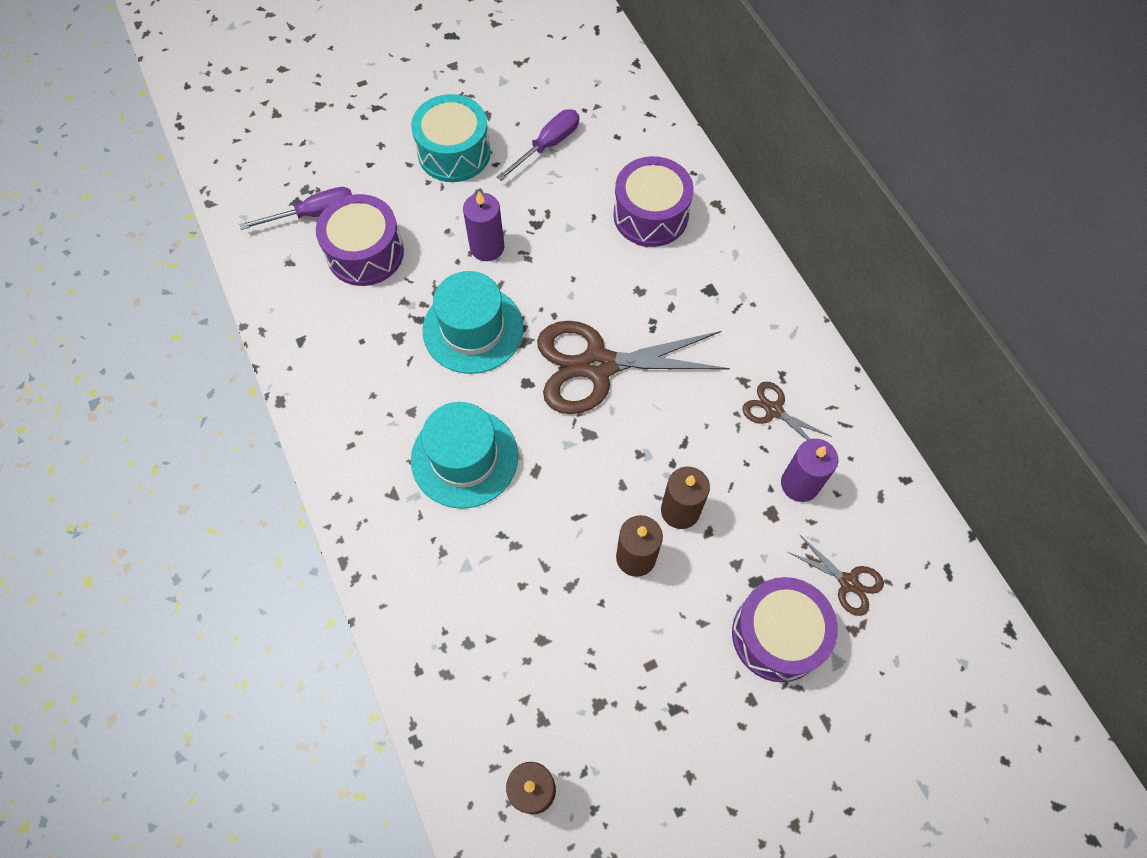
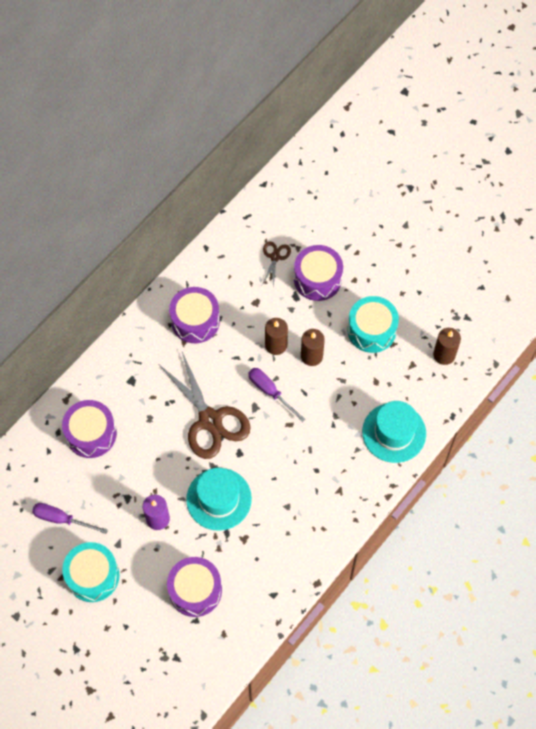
camera: 115 degrees left, 0 degrees up
(314, 214) = (181, 639): purple screwdriver -> purple screwdriver (270, 392)
(464, 458) = (300, 464): turquoise hat -> turquoise hat (394, 432)
(639, 681) = (371, 330): none -> turquoise drum
(773, 410) = (195, 321): brown scissors -> purple drum
(799, 484) = (232, 295): purple candle -> none

